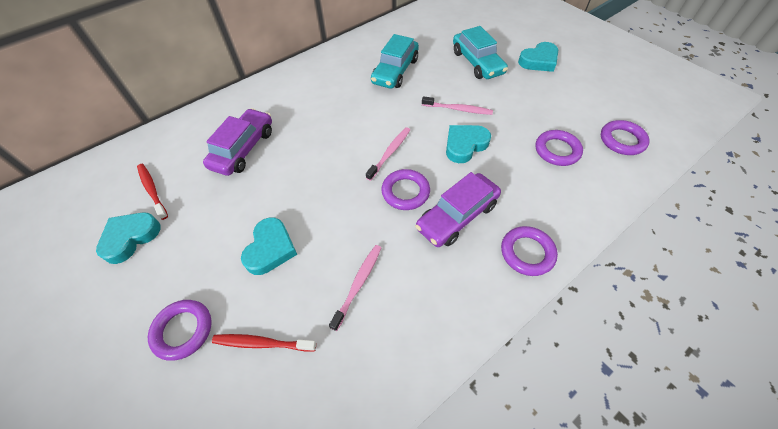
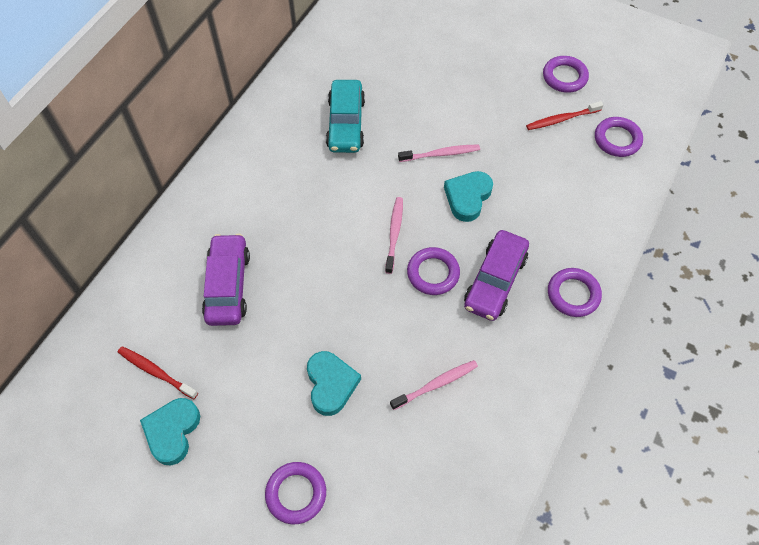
camera: 25 degrees left, 5 degrees up
(262, 343) = (378, 472): red toothbrush -> red toothbrush (561, 119)
(358, 284) = (436, 384): pink toothbrush -> pink toothbrush turned 60 degrees clockwise
(477, 63) = (434, 83): turquoise car -> none
(539, 61) = (500, 59): turquoise heart -> none
(557, 150) = (560, 172): purple ring -> purple ring (564, 77)

